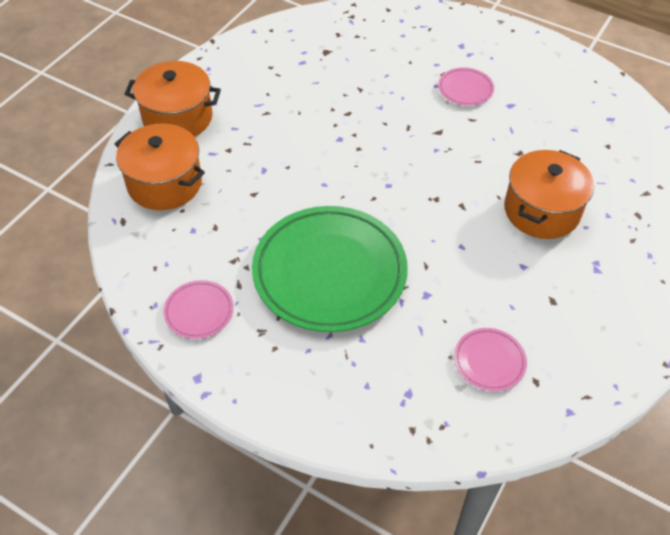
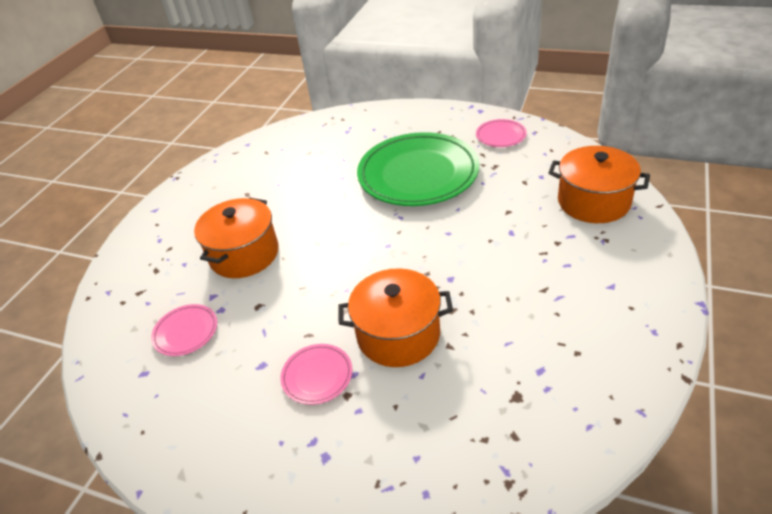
camera: 175 degrees right, 10 degrees down
(177, 118) = (635, 261): orange pot -> orange pot (398, 334)
(489, 361) = (296, 154): pink plate -> pink plate (186, 332)

